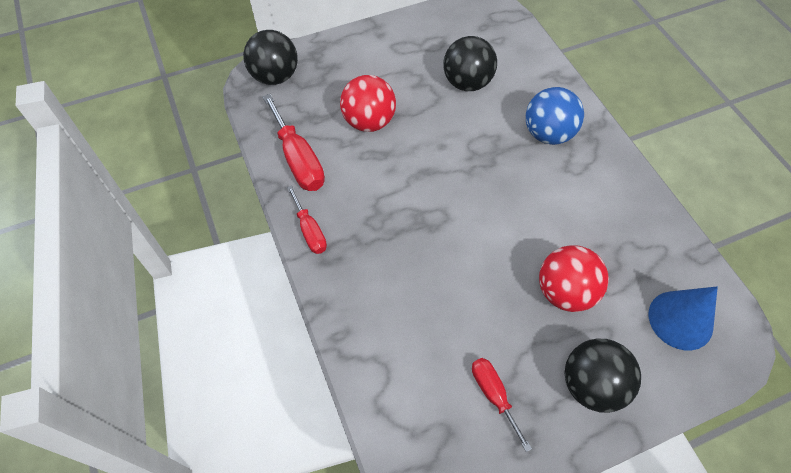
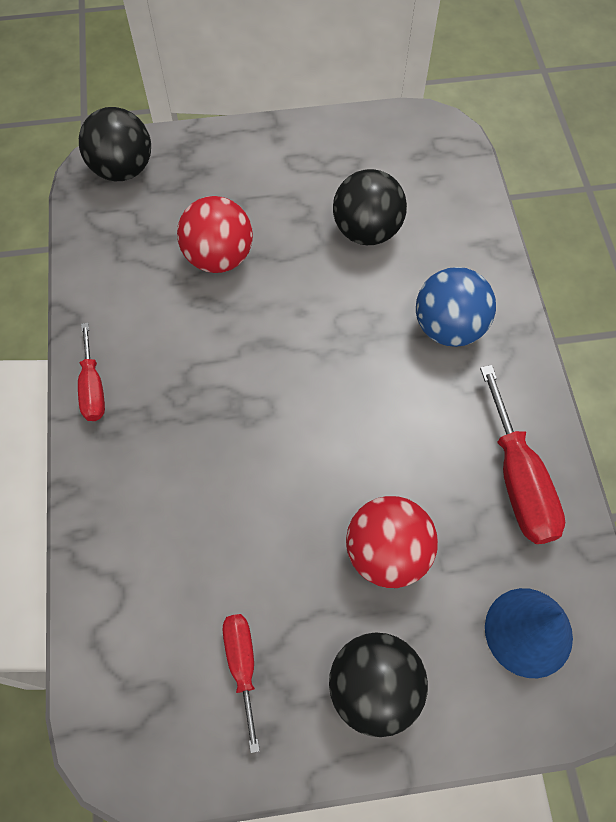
camera: 15 degrees right, 5 degrees up
(298, 159) = (112, 288): red screwdriver -> red screwdriver (518, 479)

